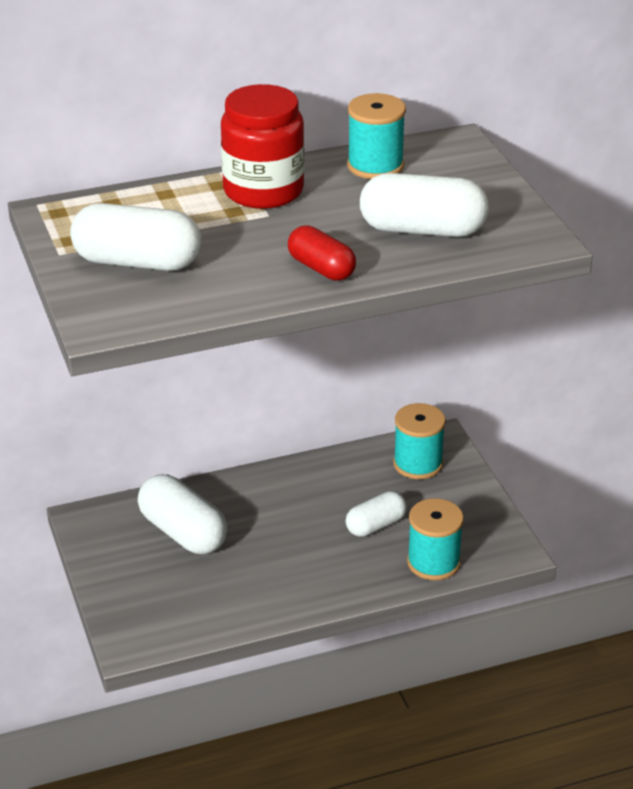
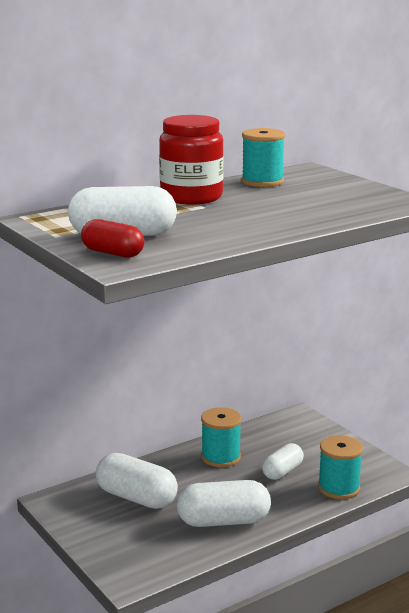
camera: 15 degrees left, 15 degrees down
(321, 268) = (268, 226): red capsule -> red capsule (113, 253)
(418, 464) = (291, 431): turquoise spool -> turquoise spool (221, 457)
(422, 230) = (324, 204): white capsule -> white capsule (223, 521)

